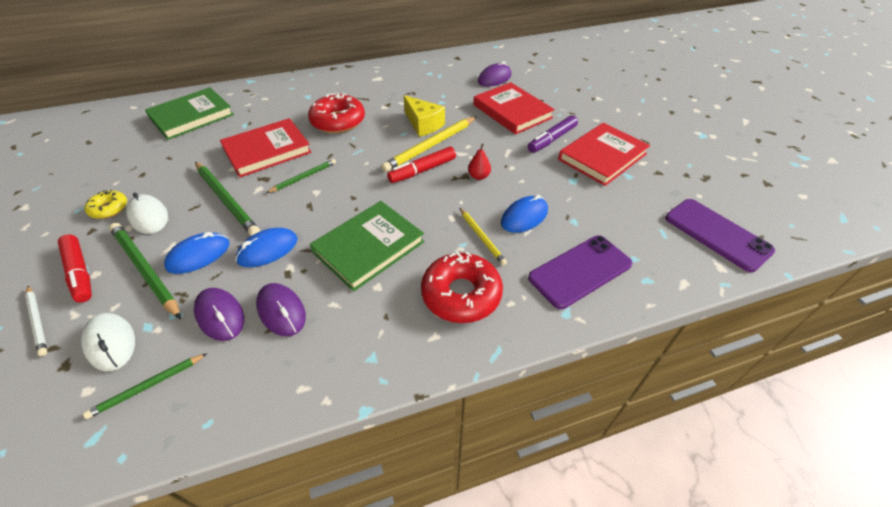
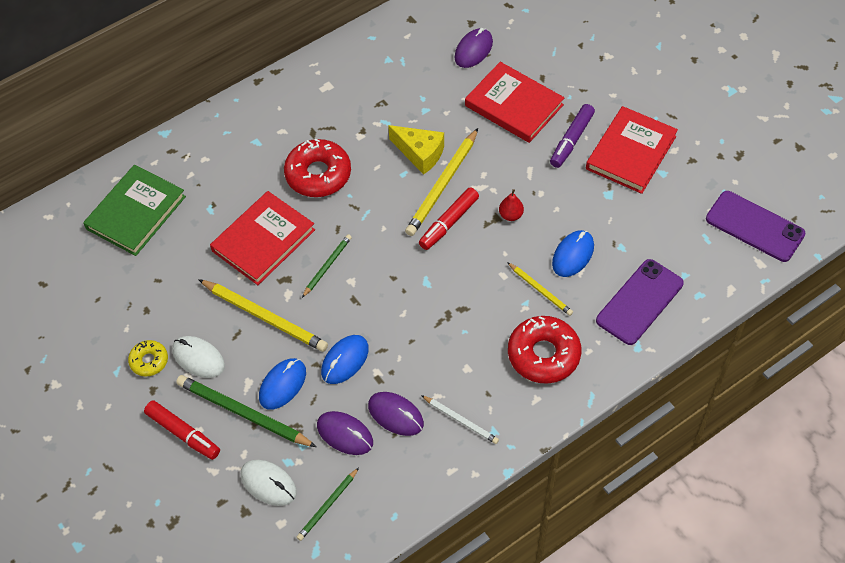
camera: 15 degrees left, 10 degrees up
(38, 321) = (187, 485): white pencil -> white pencil (461, 420)
(227, 200) = (265, 317): green pencil -> yellow pencil
(369, 247) = (439, 331): green book -> none

